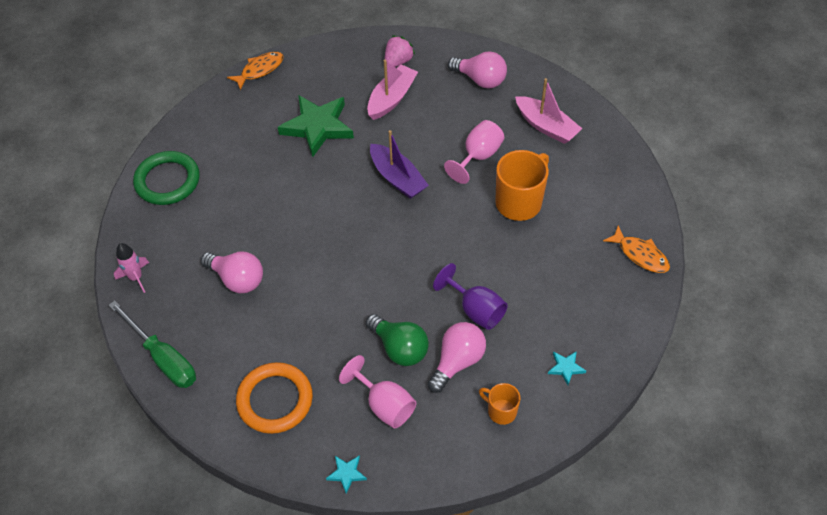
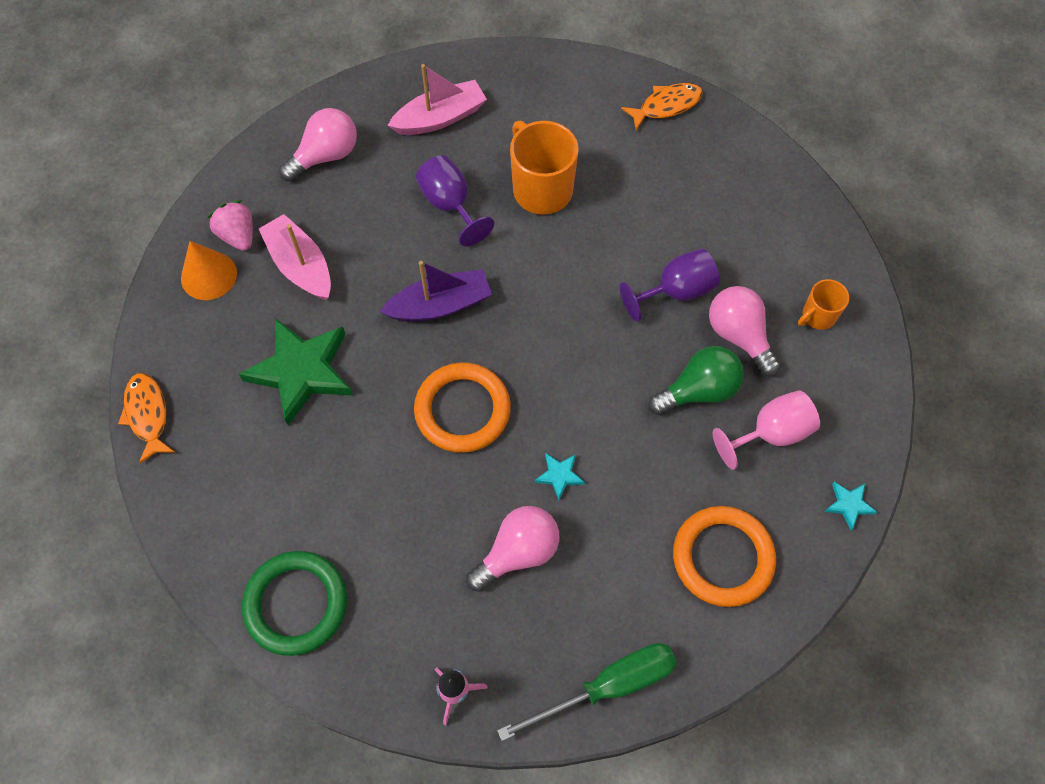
camera: 70 degrees left, 10 degrees up
(326, 216) = (462, 410): none -> orange ring
(363, 59) = (209, 275): none -> orange cone
(478, 156) = (450, 205): pink goblet -> purple goblet
(566, 368) = (784, 233): turquoise star -> turquoise star (559, 475)

